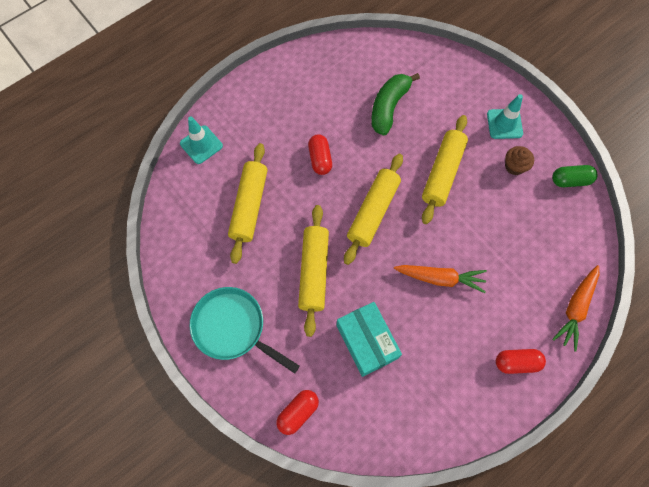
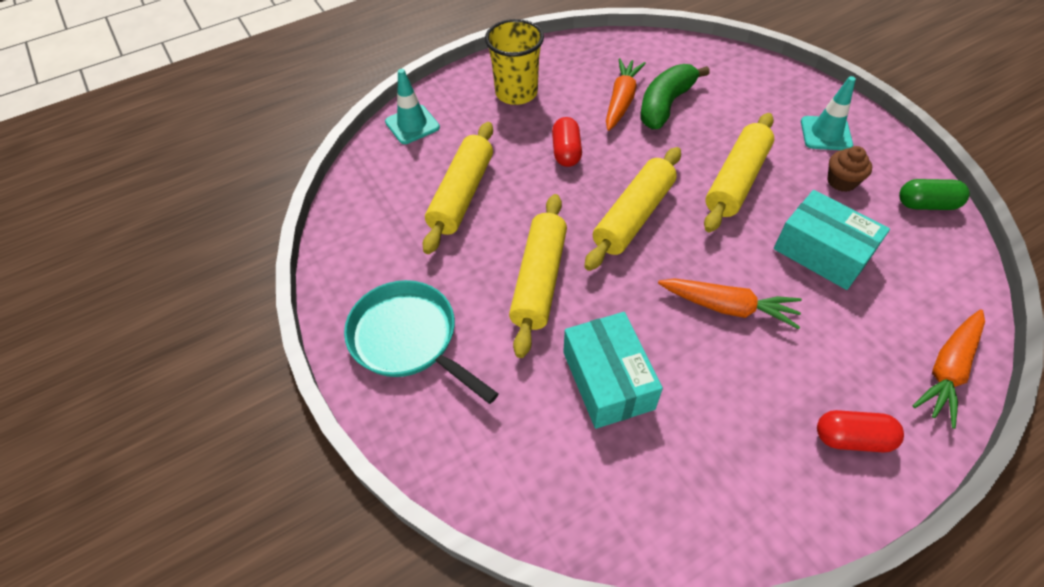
camera: 10 degrees right, 15 degrees down
(276, 106) = (516, 93): none -> yellow cup
(298, 412) = (486, 469): red capsule -> none
(356, 106) = (621, 100): none -> orange carrot
(500, 228) = (822, 252): none -> turquoise box

